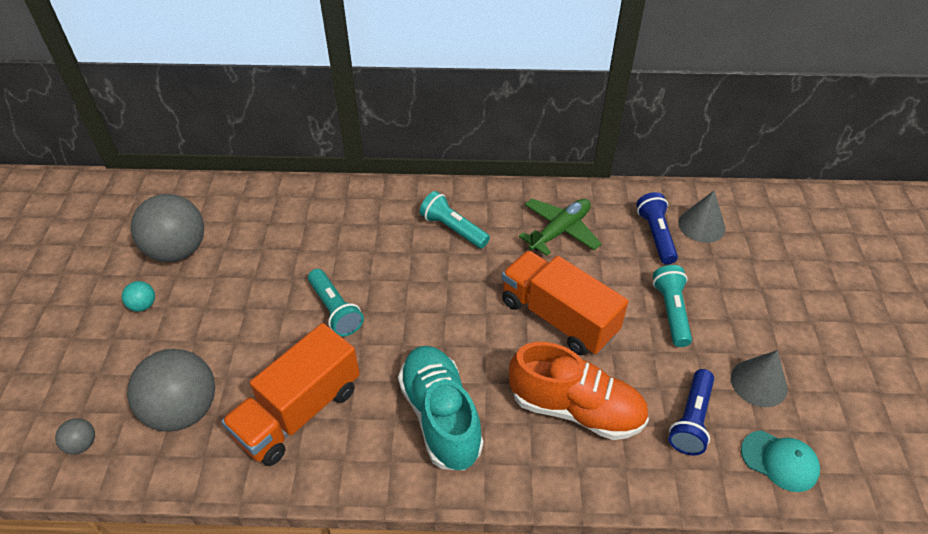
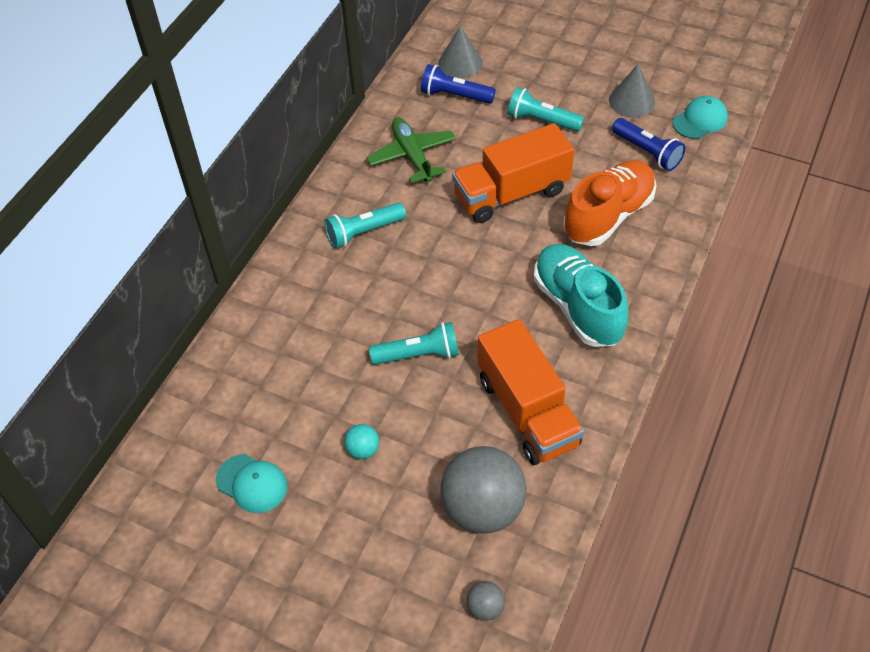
camera: 65 degrees left, 5 degrees up
(143, 305) = (320, 529): turquoise ball -> turquoise ball (363, 450)
(178, 250) = (252, 483): grey ball -> turquoise cap
(440, 416) = (577, 307): turquoise shoe -> turquoise shoe turned 60 degrees clockwise

